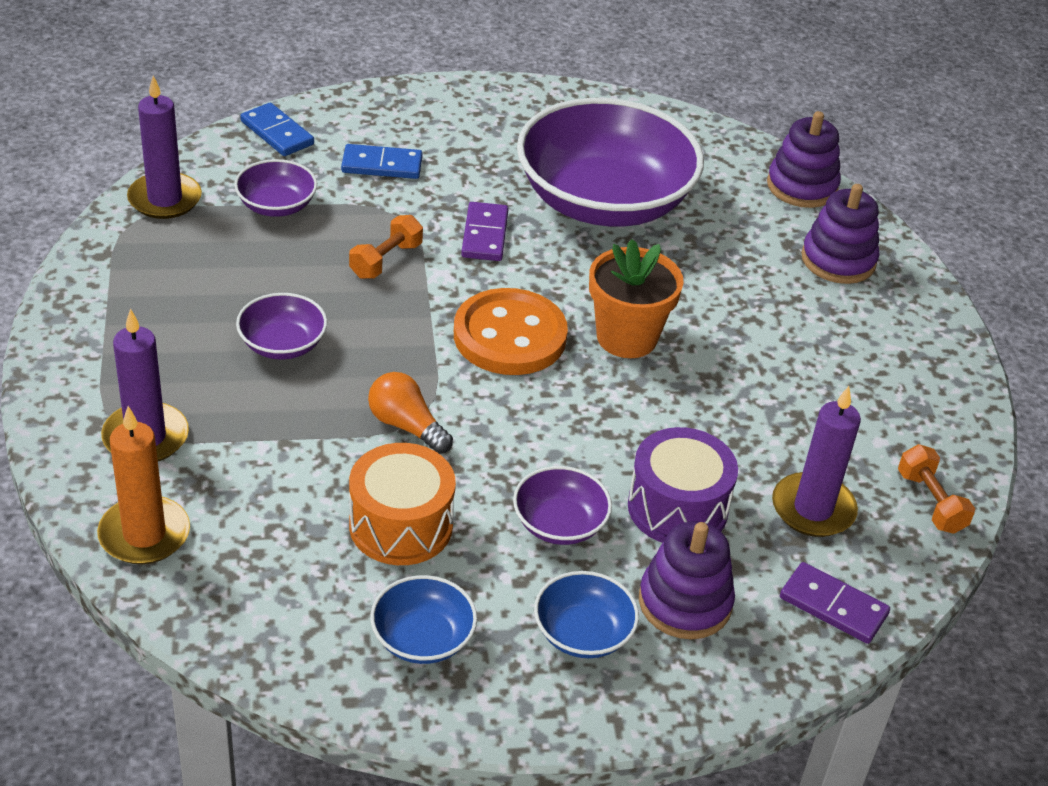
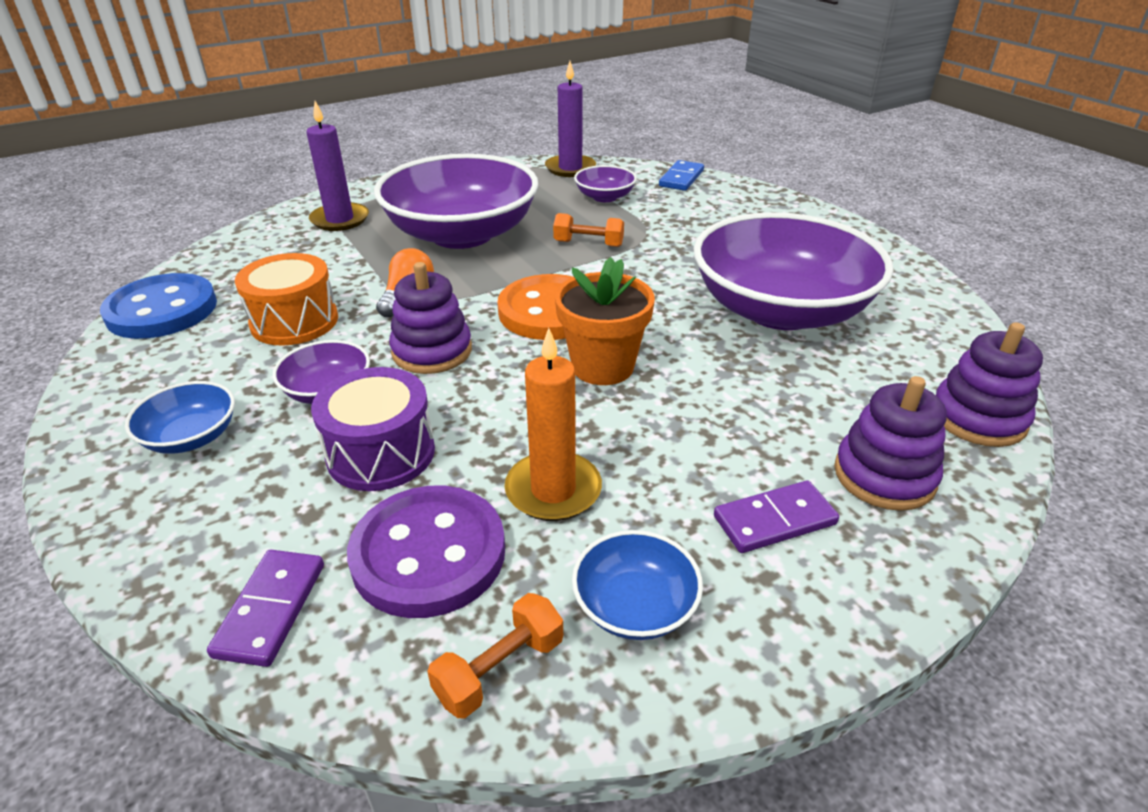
camera: 70 degrees right, 5 degrees down
(144, 534) = (250, 242): orange candle -> orange candle (553, 490)
(282, 344) = (462, 234): purple bowl -> purple bowl, size x2.32
(289, 639) = (162, 310): none -> blue button
(382, 165) = (695, 216): blue domino -> none
(422, 638) = (171, 361): blue bowl -> blue bowl (635, 606)
(484, 235) = (664, 271): purple domino -> purple domino (774, 520)
(685, 602) = (246, 489): purple stacking toy -> purple stacking toy (432, 351)
(813, 509) = (428, 554): purple candle -> purple button

